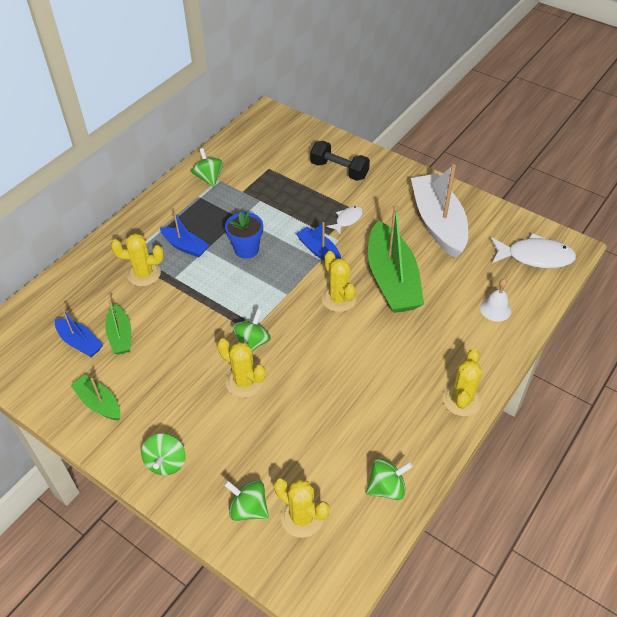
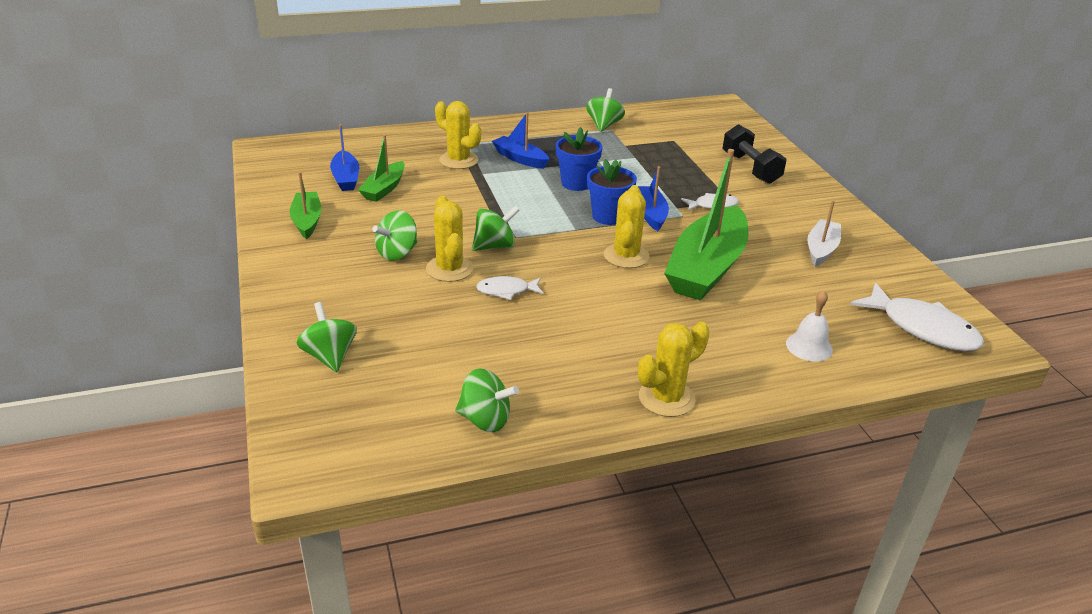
camera: 35 degrees right, 15 degrees down
(166, 462) = (305, 286): green spinning top -> green spinning top (397, 253)
(185, 246) = (520, 159): blue boat -> blue boat turned 150 degrees clockwise
(295, 269) = (608, 216): none -> blue flower pot
(298, 377) = (506, 291): none -> white fish
(302, 517) = (369, 391): yellow cactus -> none
(438, 223) = (821, 249): white boat -> white boat, size x0.51

